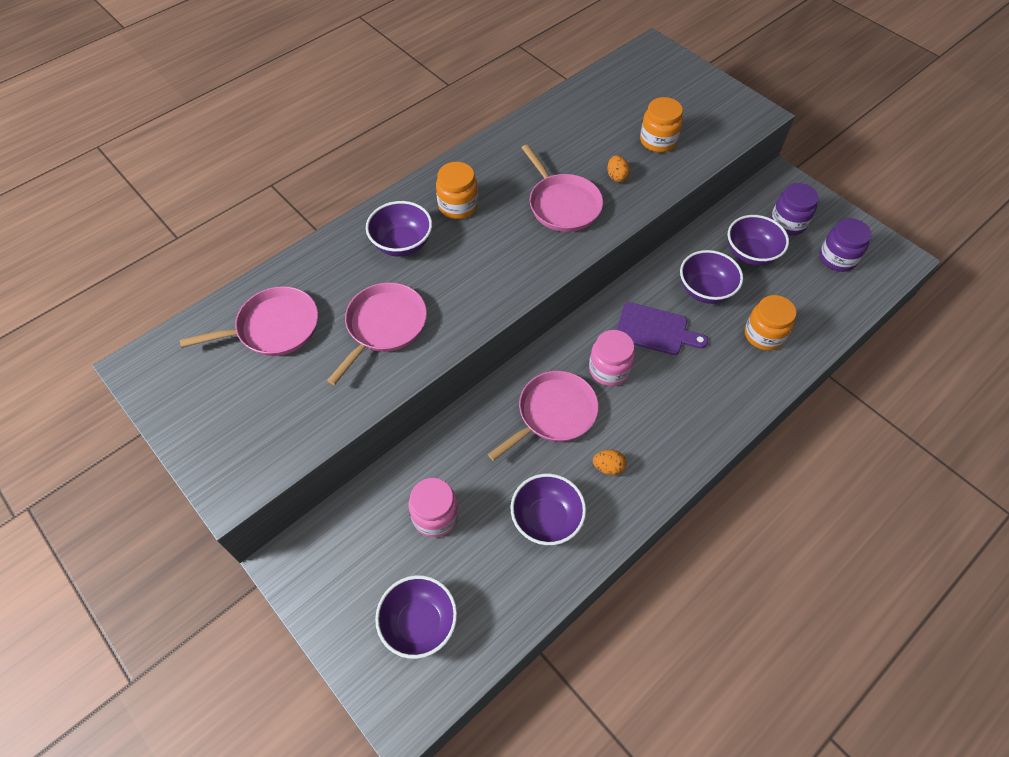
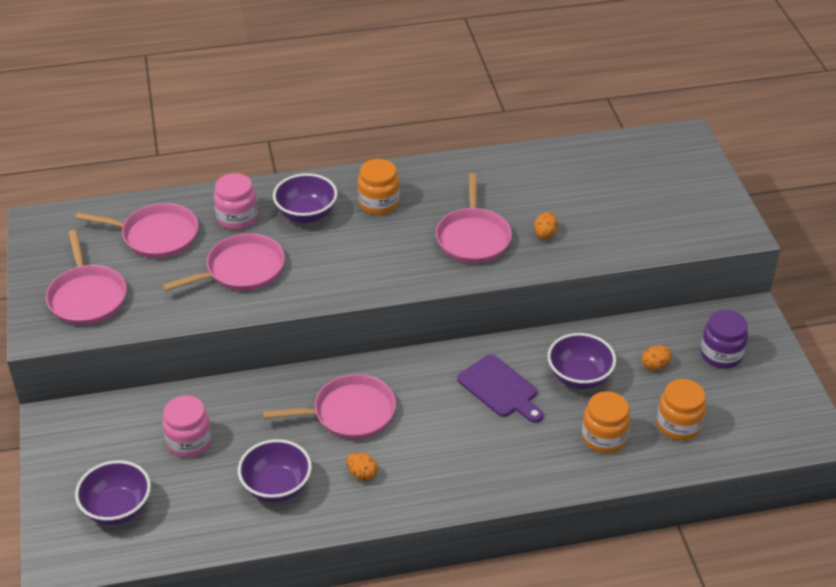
camera: 30 degrees right, 15 degrees down
(252, 426) = (87, 297): none -> pink pan
(609, 369) = (429, 401): pink jar -> pink jar (237, 218)
(658, 141) = (613, 219): orange jar -> orange jar (678, 425)
(750, 254) = (655, 365): purple bowl -> orange egg
(837, 258) = (745, 406): purple jar -> none

